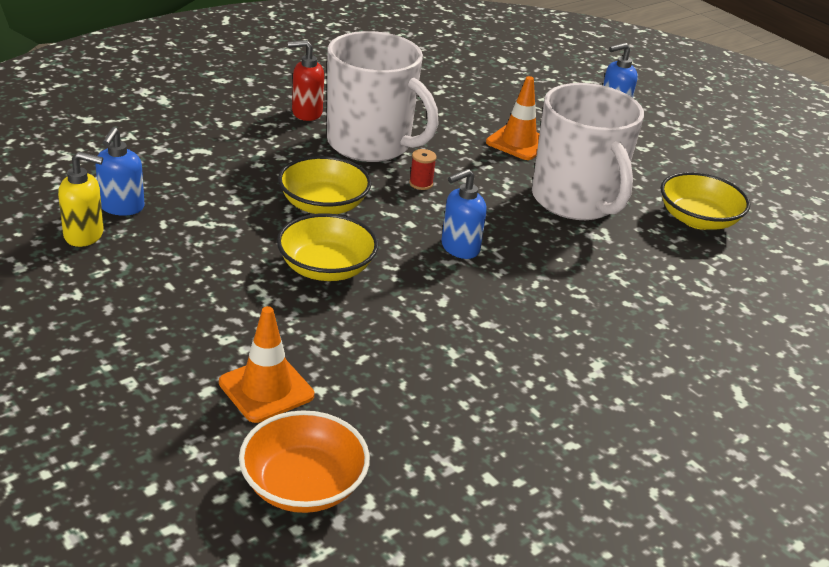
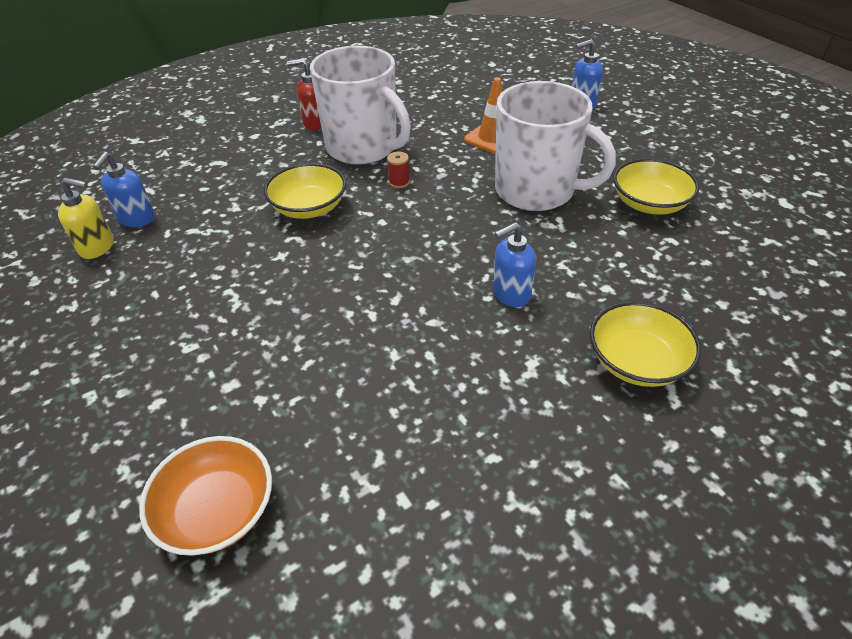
camera: 10 degrees right, 10 degrees up
(266, 389) = (210, 400): orange traffic cone -> none
(326, 268) = (296, 270): yellow bowl -> yellow bowl (637, 362)
(459, 248) = (421, 244): blue soap dispenser -> blue soap dispenser (510, 294)
(575, 200) = (536, 191): white mug -> white mug turned 45 degrees counterclockwise

